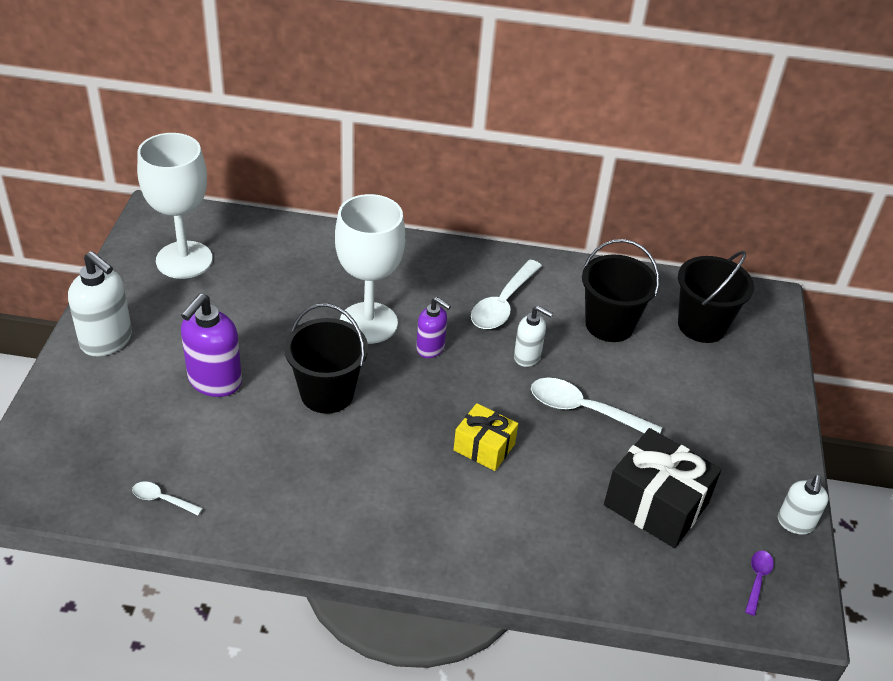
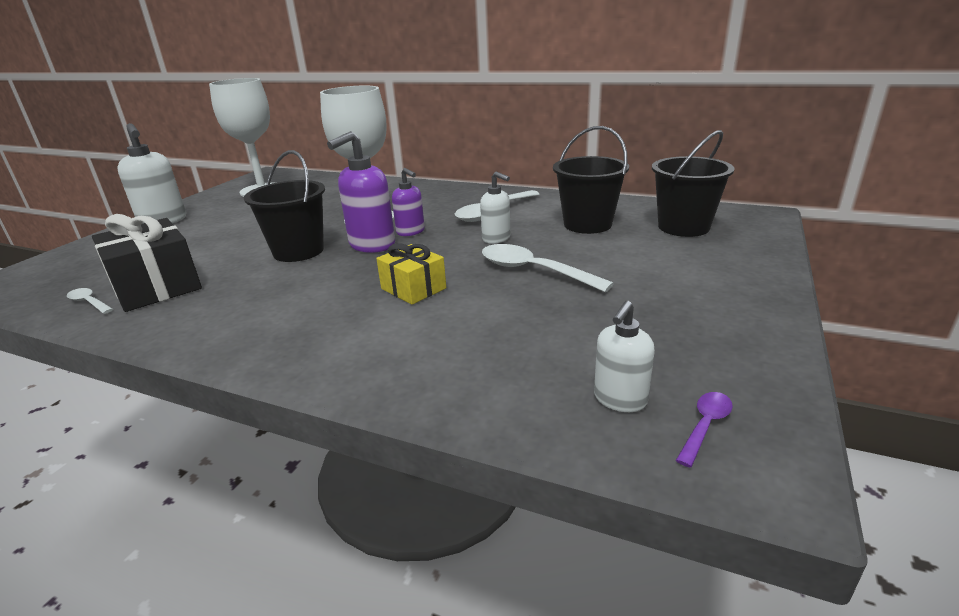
camera: 20 degrees right, 15 degrees down
(214, 381) = (215, 242): purple soap dispenser -> purple soap dispenser (371, 245)
(656, 504) = (583, 341): black gift -> black gift (156, 286)
(795, 523) = (773, 373): white soap dispenser -> white soap dispenser (619, 399)

